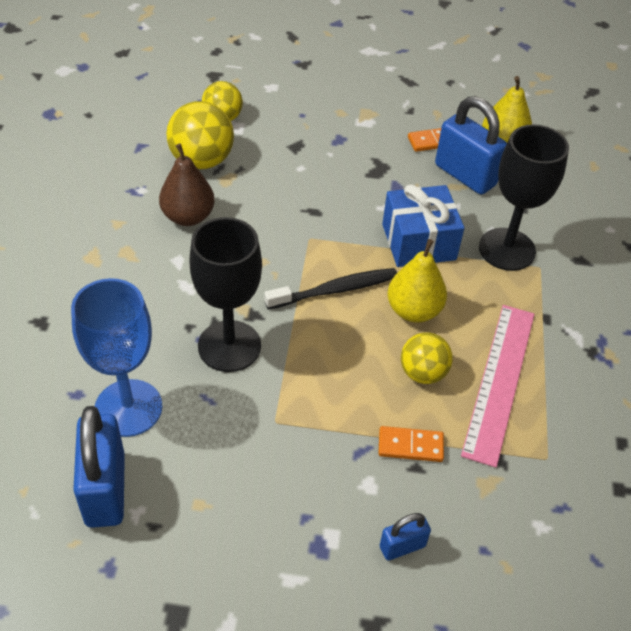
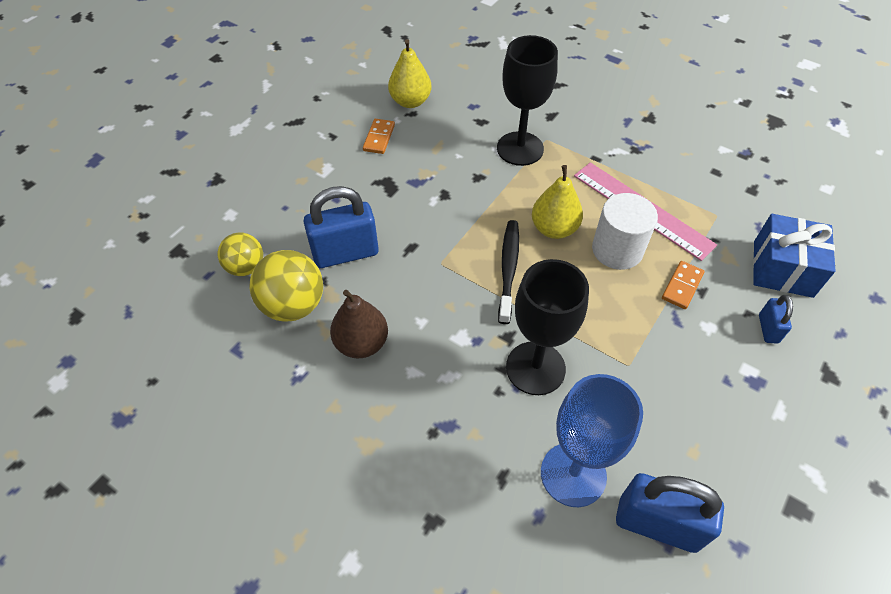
camera: 60 degrees left, 5 degrees up
(418, 242) = (484, 195): blue gift -> blue gift (782, 268)
(422, 373) = (617, 250): yellow ball -> white cylinder
(465, 175) = (429, 137): blue padlock -> blue padlock (345, 253)

